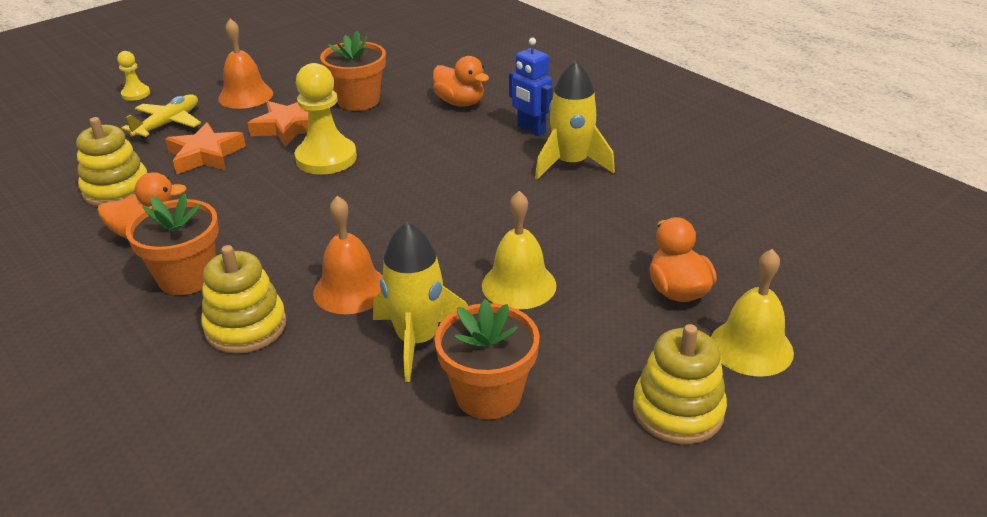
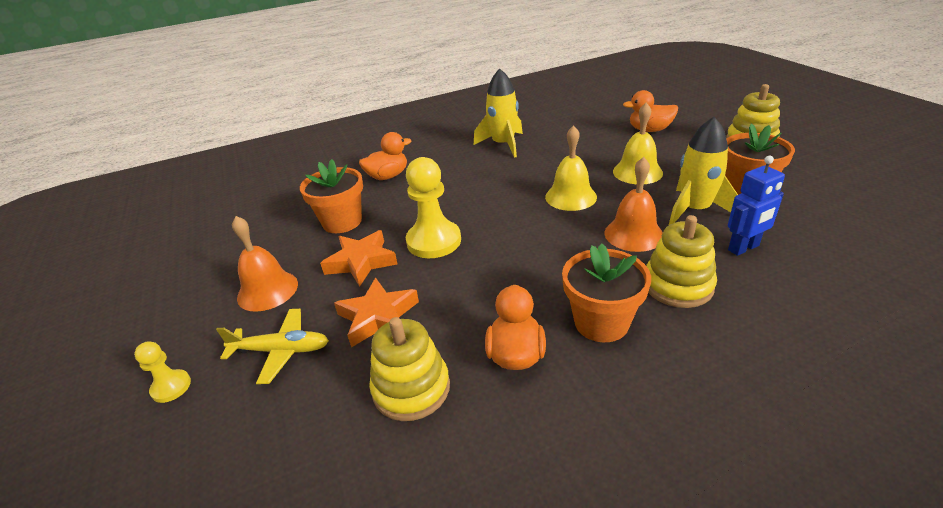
camera: 70 degrees left, 0 degrees up
(168, 123) = (281, 350): yellow plane -> yellow plane turned 135 degrees clockwise
(531, 130) = (450, 153): blue robot -> blue robot (744, 248)
(751, 347) = (699, 119): yellow bell -> yellow bell (570, 197)

